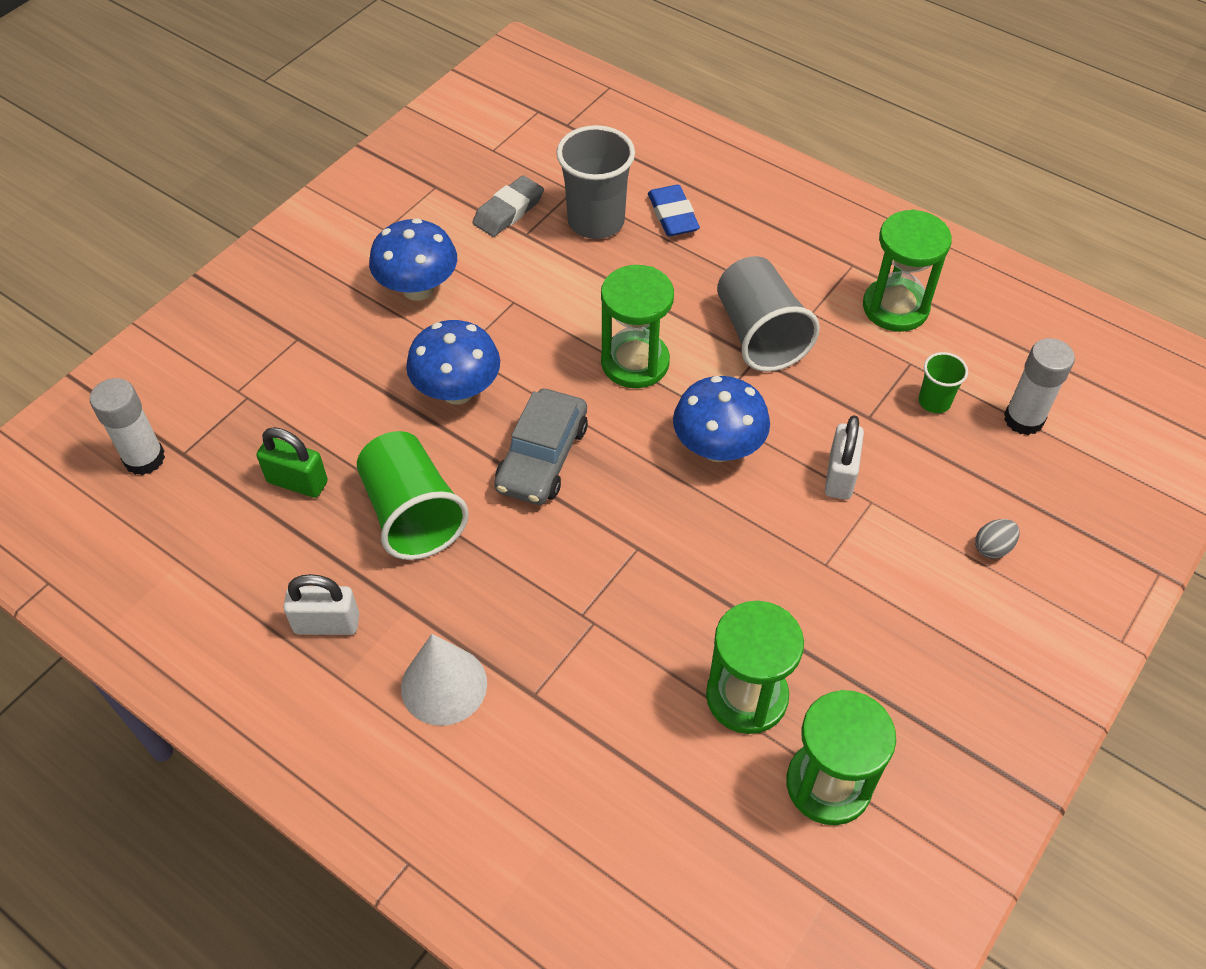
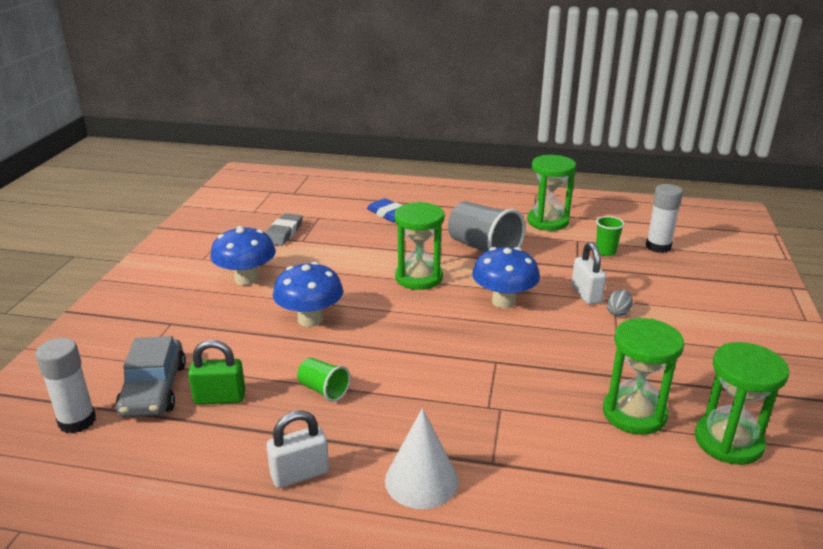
camera: 25 degrees left, 25 degrees down
(412, 514) = (323, 390): green cup -> green cup, size x0.52
(542, 457) = (395, 335): grey car -> grey car (154, 389)
(596, 221) = (344, 226): grey cup -> none
(992, 547) = (699, 301): grey egg -> grey egg (618, 312)

